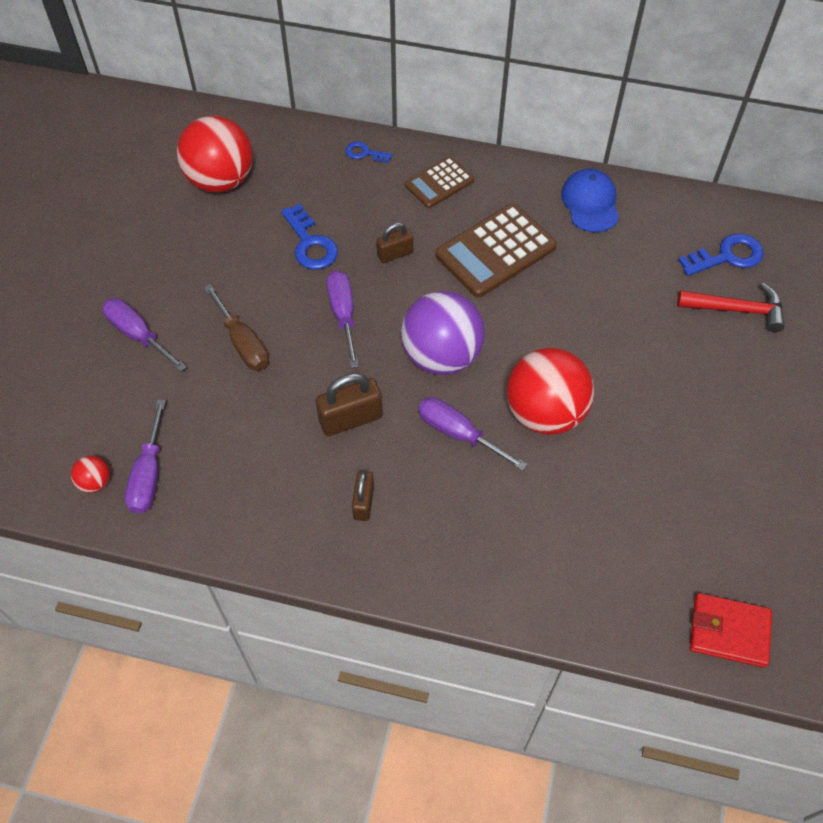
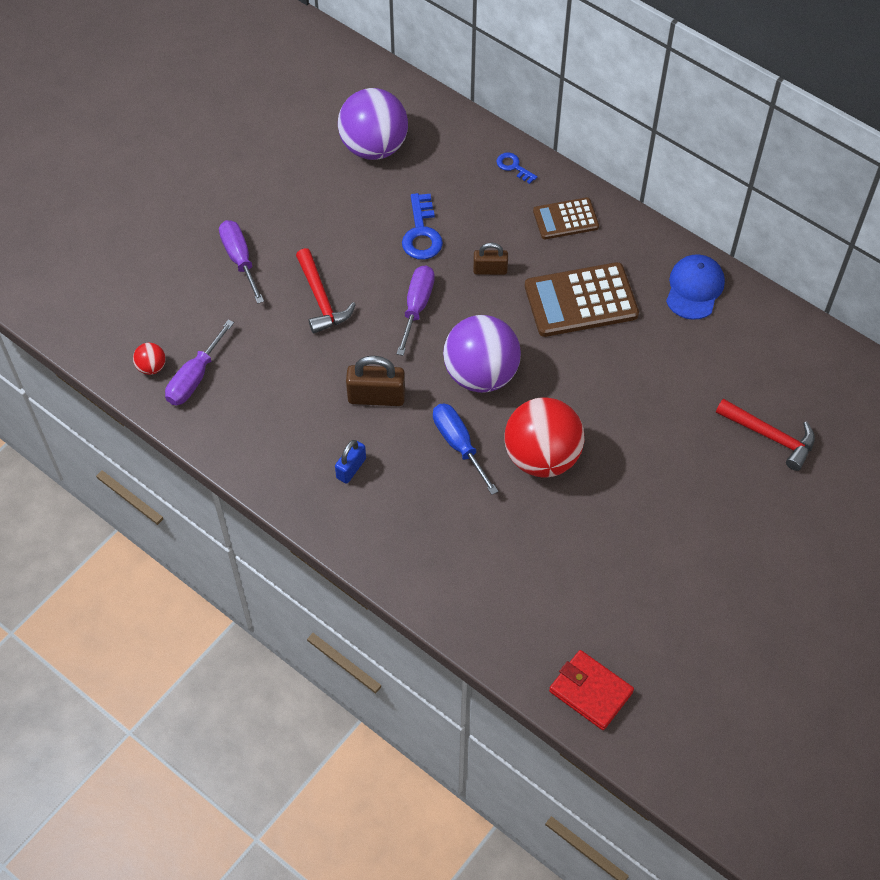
camera: 25 degrees right, 0 degrees up
(221, 181) = (374, 147): red ball -> purple ball
(243, 343) = (321, 299): brown screwdriver -> red hammer
(363, 503) = (351, 468): brown padlock -> blue padlock
(458, 433) = (459, 444): purple screwdriver -> blue screwdriver
(727, 256) = (793, 385): blue key -> none

